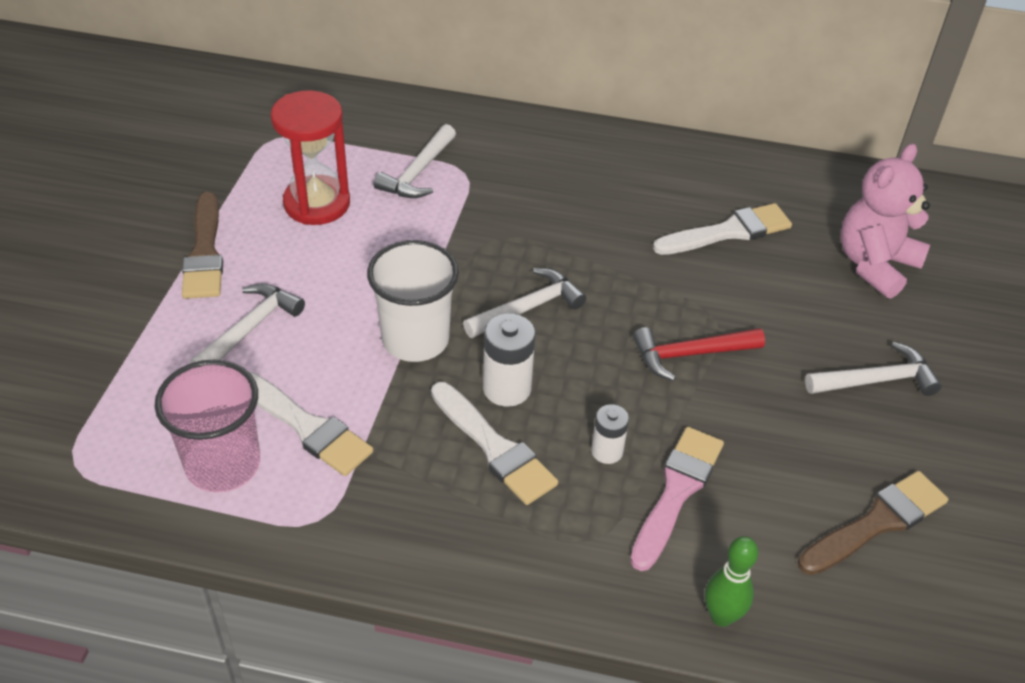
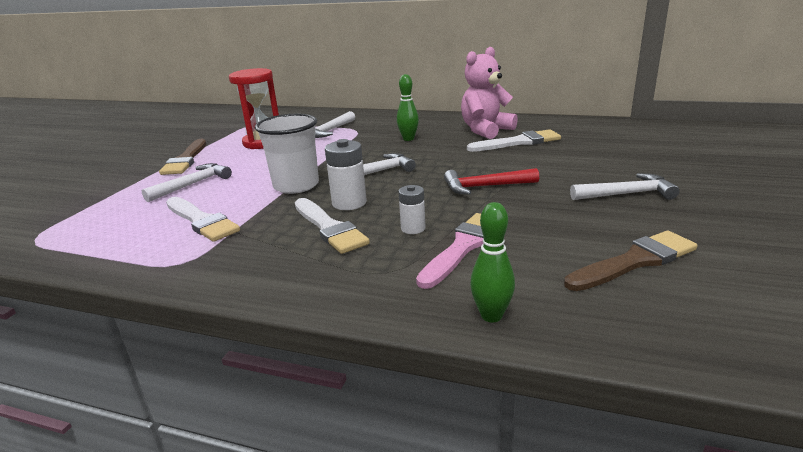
camera: 10 degrees right, 20 degrees down
(223, 464) = (133, 238): pink cup -> none
(557, 208) = (408, 139): none -> green bowling pin
(875, 265) = (620, 150): pink teddy bear -> pink teddy bear (485, 130)

